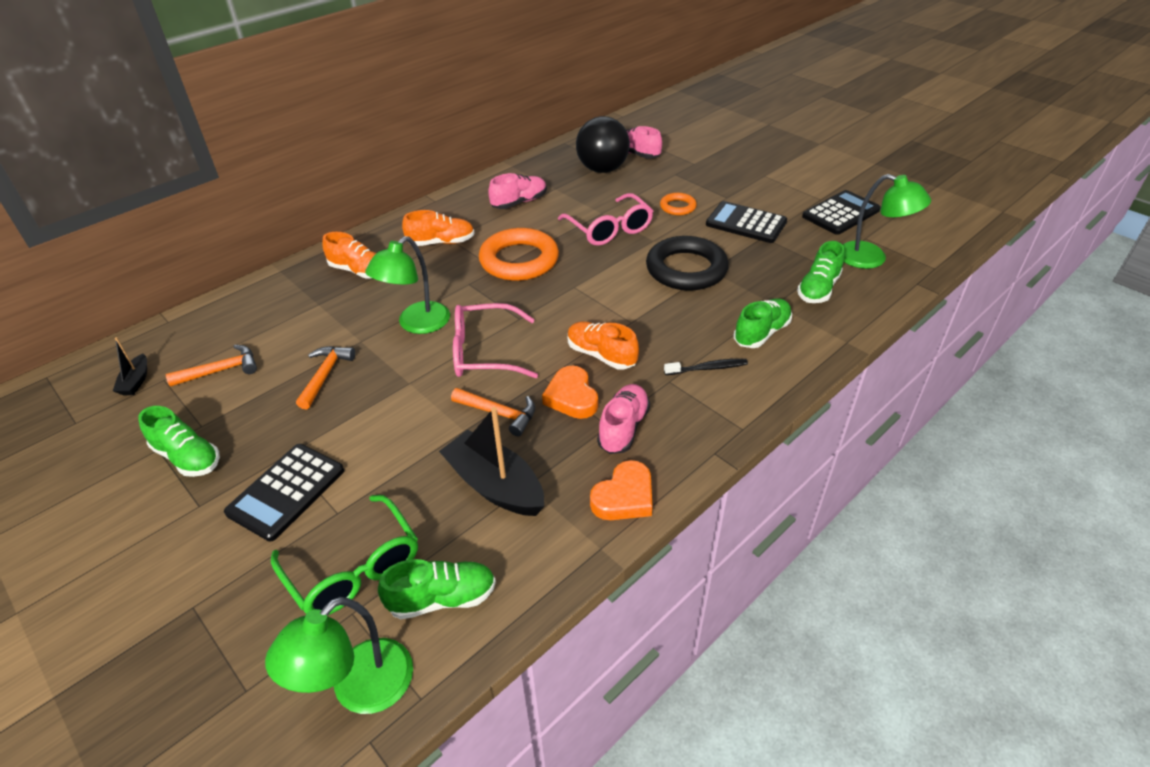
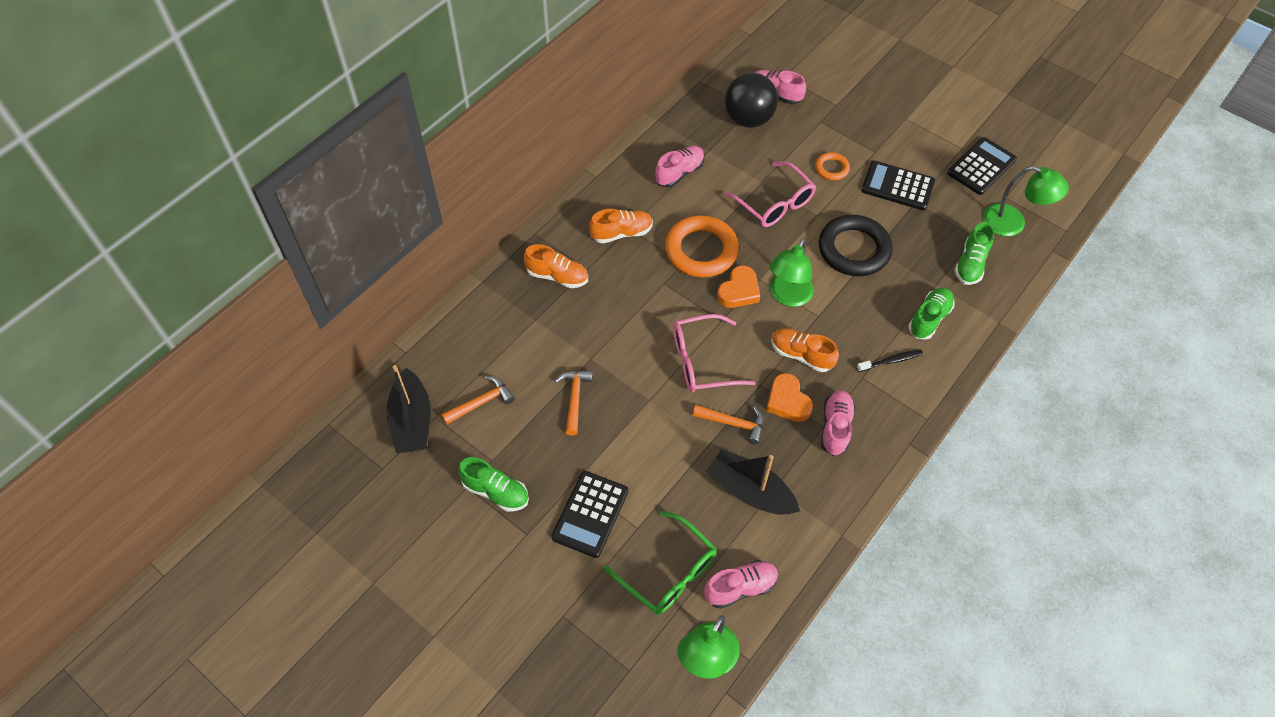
camera: 10 degrees left, 15 degrees up
(136, 381) = (412, 421): black boat -> black boat, size x1.99
(416, 324) = (633, 335): green lamp -> green lamp (787, 296)
(442, 598) = (740, 588): green shoe -> pink shoe
(624, 497) = (849, 490): orange heart -> orange heart (739, 291)

